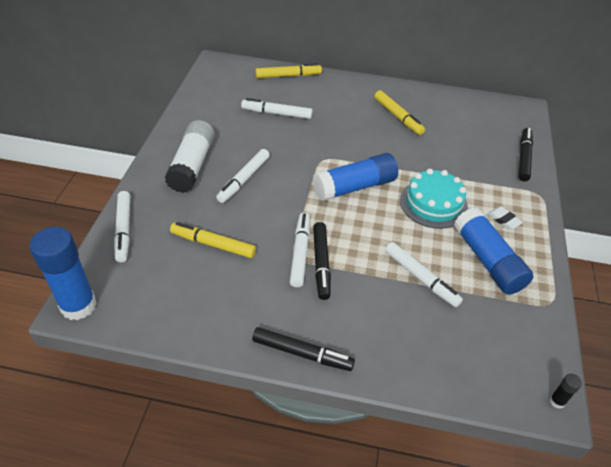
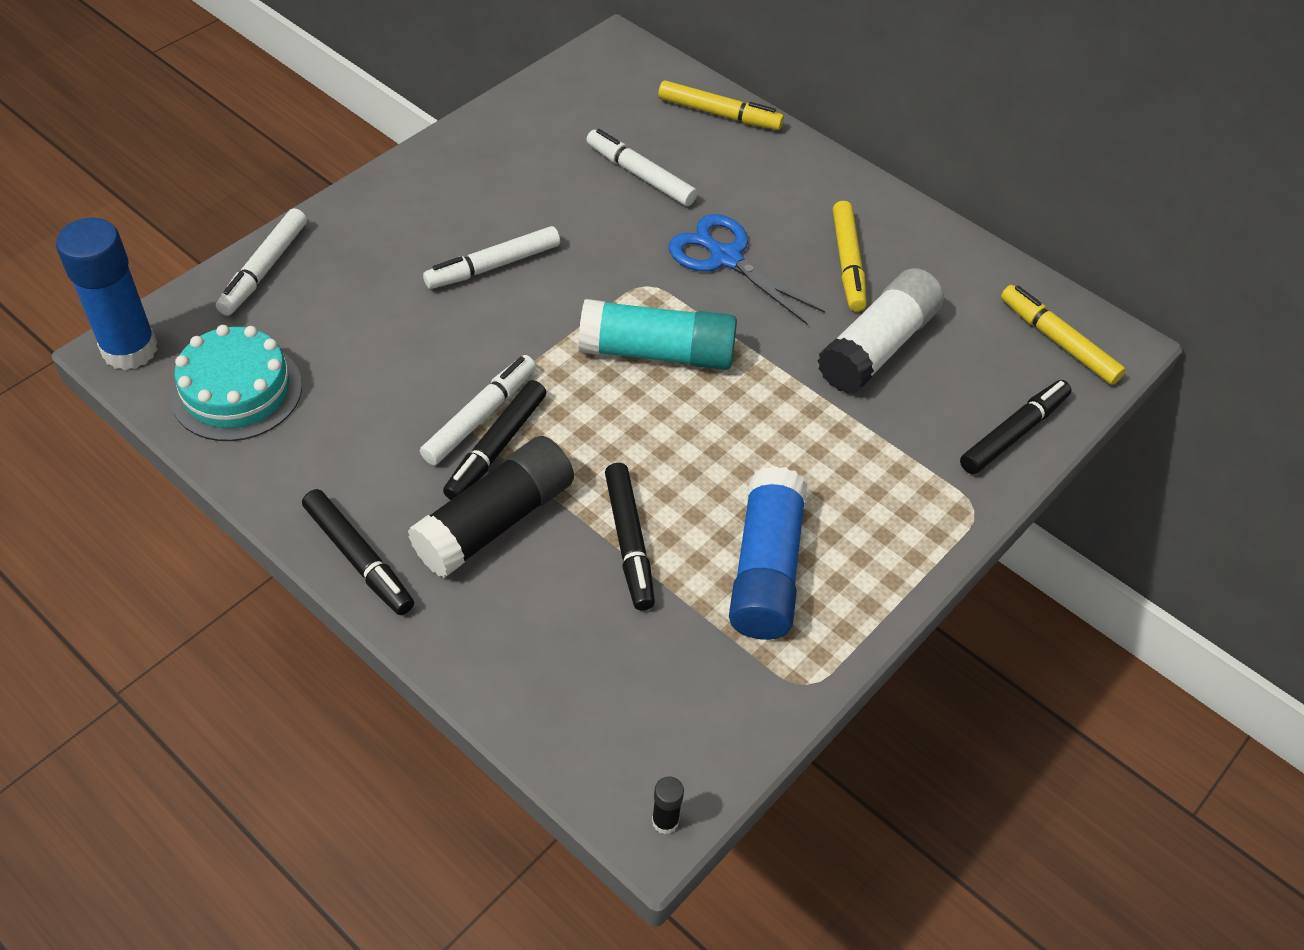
camera: 30 degrees right, 5 degrees up
(192, 165) = (435, 210): white glue stick -> white glue stick (877, 347)
(213, 244) = (367, 346): yellow marker -> yellow marker (1058, 341)
(346, 134) = (726, 258): none -> blue scissors
(352, 299) = (495, 521): none -> black glue stick
(354, 187) = (657, 352): blue glue stick -> turquoise glue stick
(421, 278) = (629, 542): white marker -> black marker
(433, 203) = (764, 437): turquoise cake -> turquoise cake (236, 391)
(504, 220) = (862, 520): white eraser -> none

